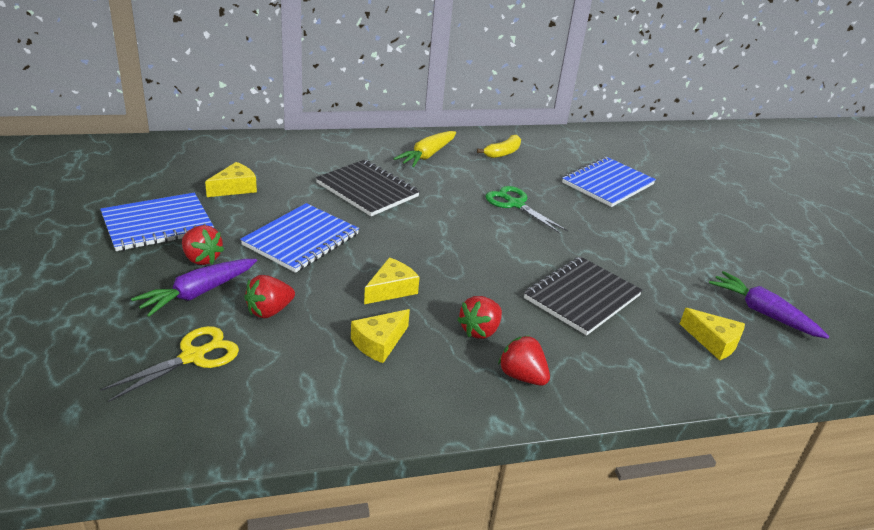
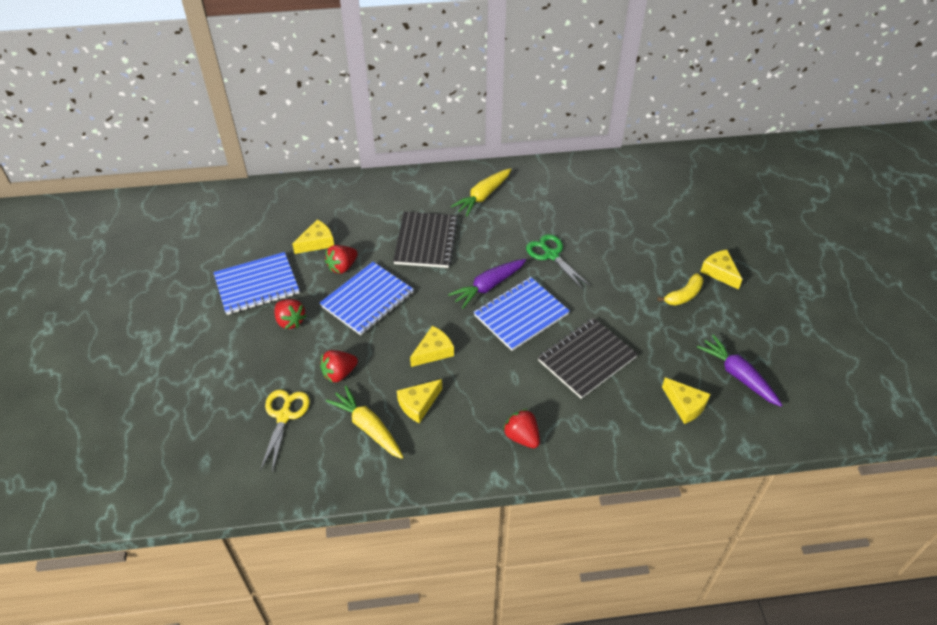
camera: 10 degrees right, 15 degrees up
(193, 356) = (284, 415): yellow scissors -> yellow scissors turned 45 degrees counterclockwise
(198, 293) = (288, 356): purple carrot -> purple carrot (488, 286)
(313, 369) = (368, 428): none -> yellow carrot
(367, 190) = (425, 241): black notebook -> black notebook turned 45 degrees clockwise
(480, 331) = (497, 393): red strawberry -> red strawberry (342, 267)
(503, 153) = (552, 190): yellow banana -> yellow banana (683, 295)
(608, 184) = (641, 227): blue notebook -> blue notebook (521, 315)
(705, 222) = (719, 272): none -> yellow cheese

